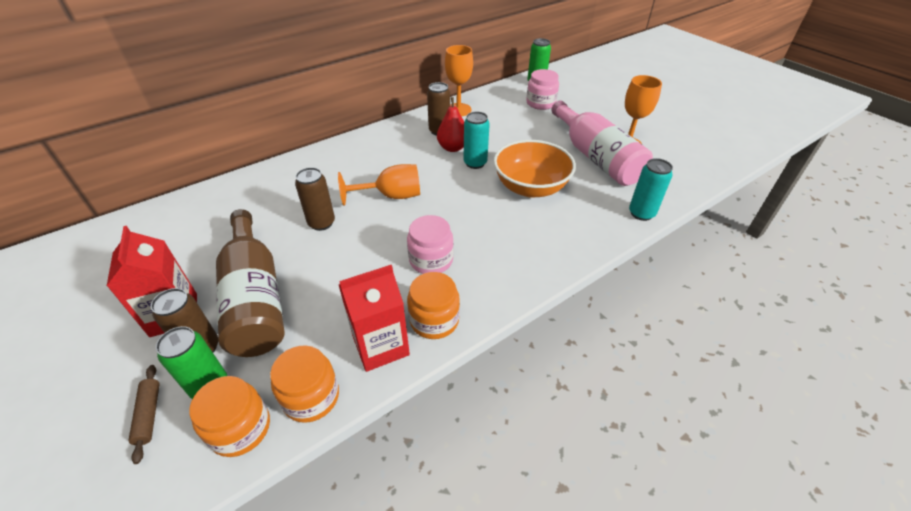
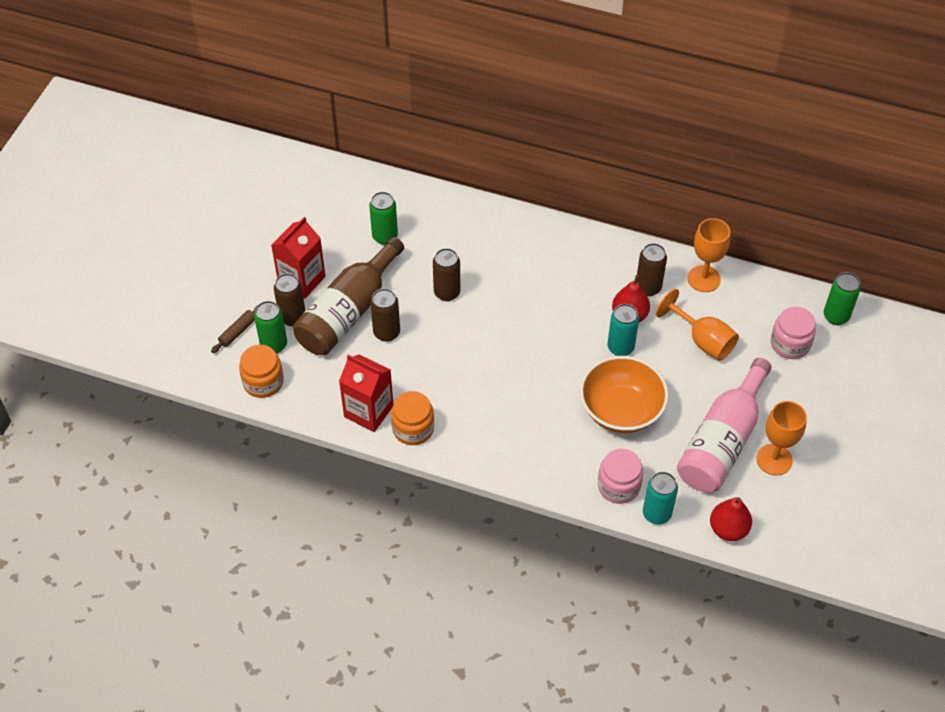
camera: 55 degrees right, 10 degrees up
(219, 231) = (385, 236): none -> green can
(311, 282) = (386, 332): none -> brown can
(311, 397) = (306, 401): orange jar -> none
(391, 196) = (518, 315): orange goblet -> orange goblet (703, 340)
(431, 260) = (468, 391): pink jar -> pink jar (618, 486)
(676, 187) = (728, 529): none -> red pear

